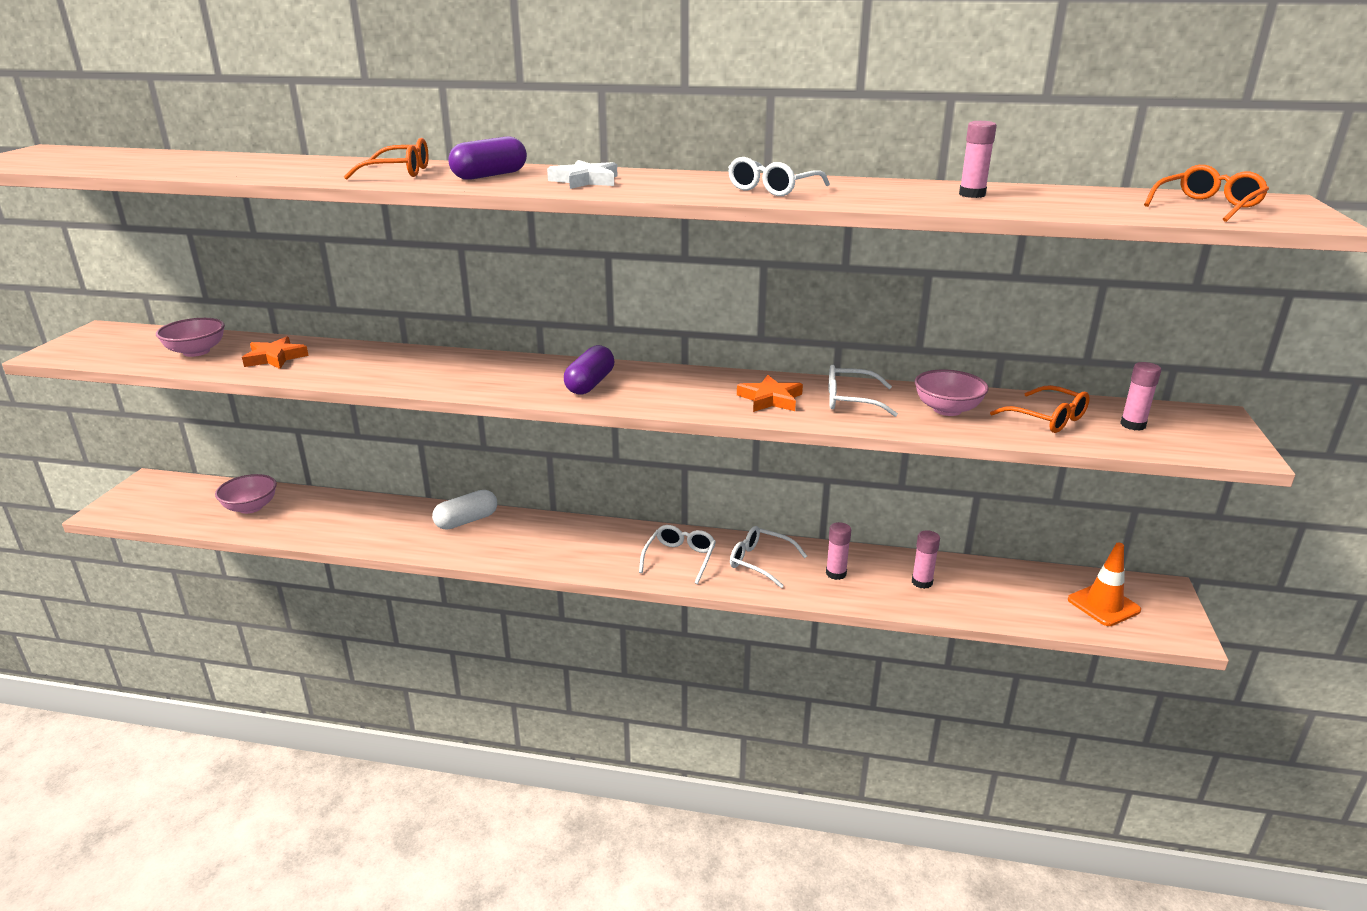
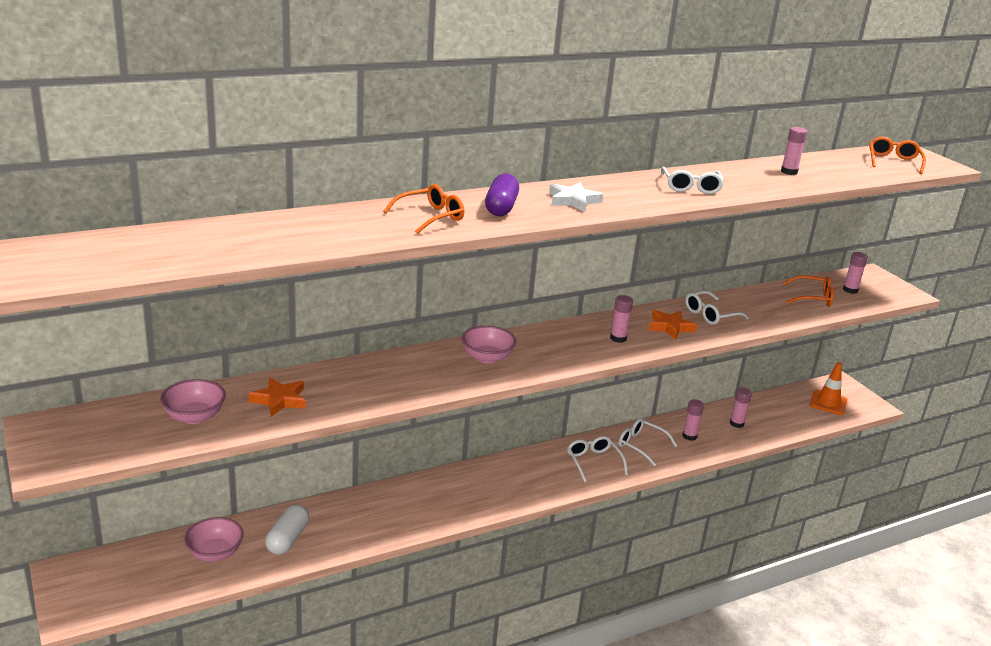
camera: 40 degrees left, 0 degrees up
(466, 521) = (415, 492): white capsule -> white capsule (288, 539)
(590, 384) = (552, 349): purple capsule -> none
(684, 393) = (618, 338): none -> pink glue stick
(760, 562) = (641, 445): white glasses -> white glasses turned 45 degrees clockwise
(947, 409) = (763, 306): pink bowl -> pink bowl (487, 357)

